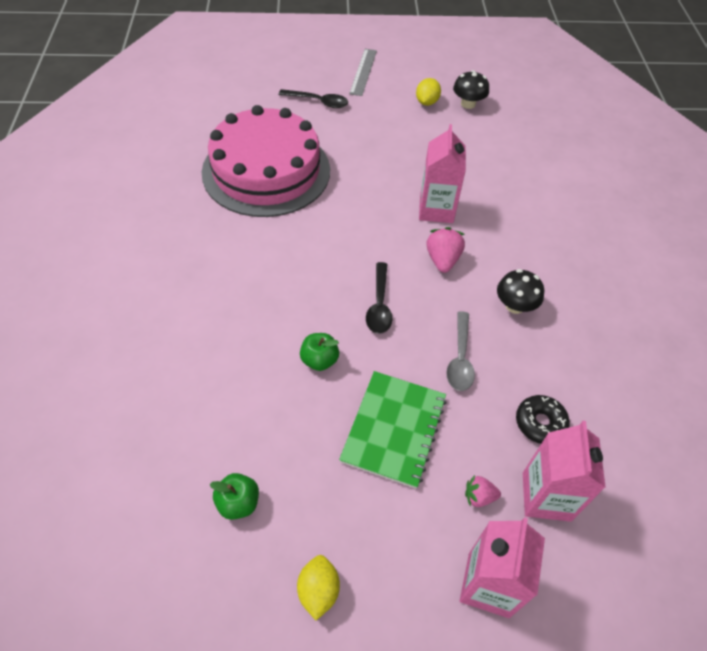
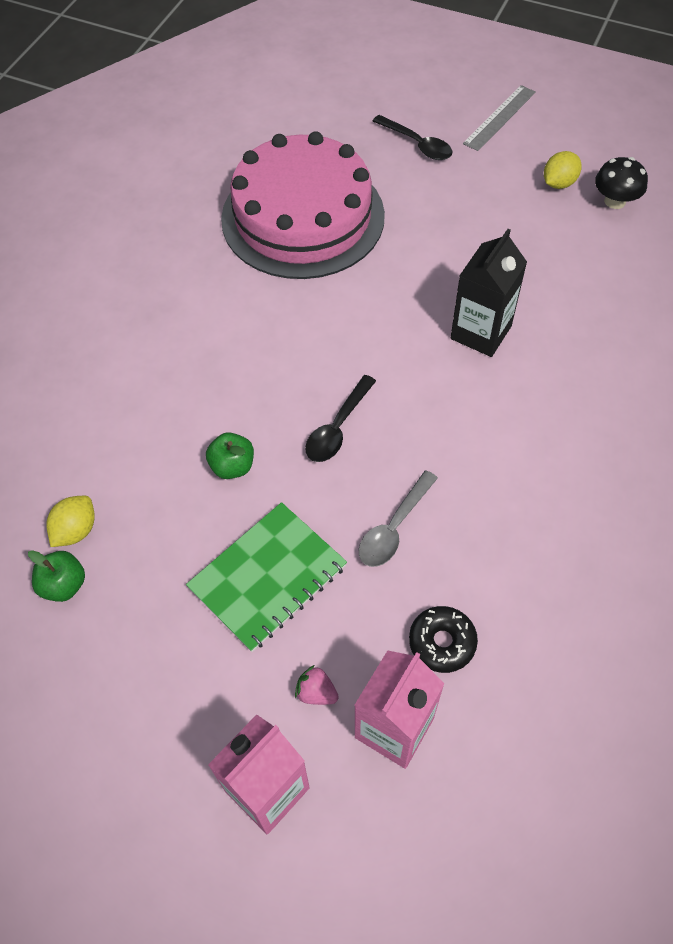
camera: 30 degrees right, 5 degrees up
(318, 590) = (91, 709): yellow lemon -> yellow lemon (76, 530)
(436, 209) = (481, 332): pink carton -> black carton
(442, 260) = (448, 399): pink strawberry -> none
(515, 305) = (503, 490): black mushroom -> none

